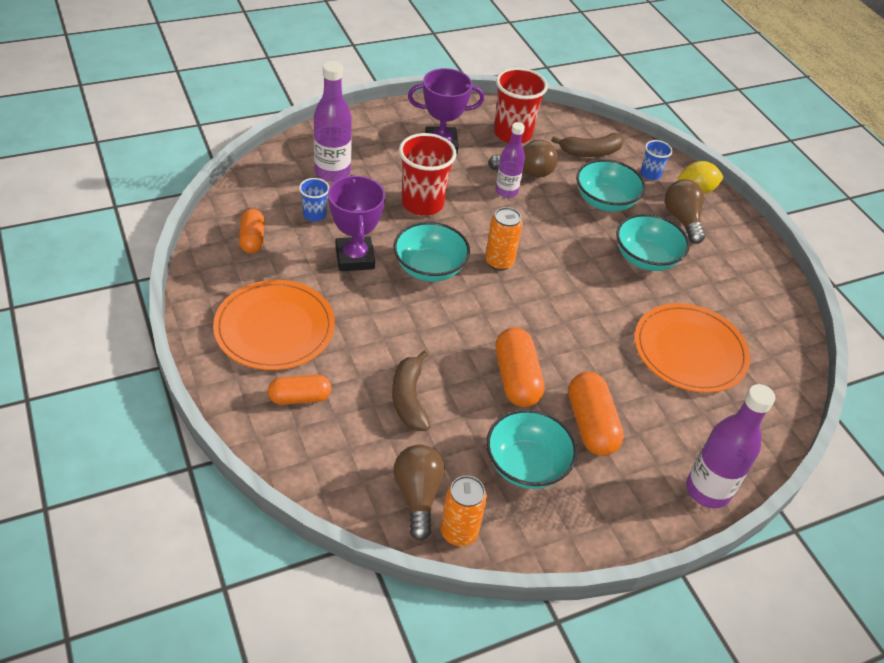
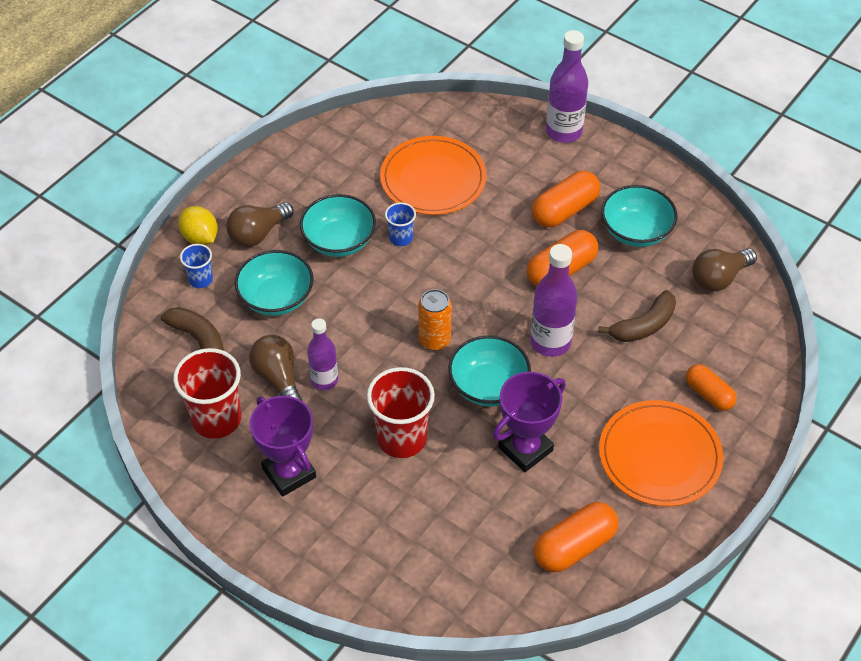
camera: 115 degrees left, 5 degrees up
(252, 239) = (574, 546): orange capsule -> orange capsule, size x1.51
(314, 215) = (496, 517): blue cup -> blue cup (401, 238)
(332, 172) = (418, 543): purple bottle -> purple bottle (550, 342)
(459, 532) = (723, 243): orange can -> none

